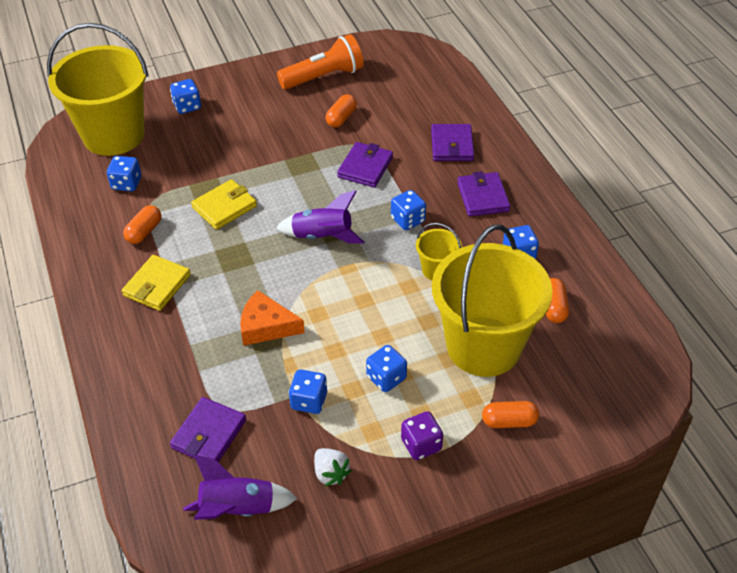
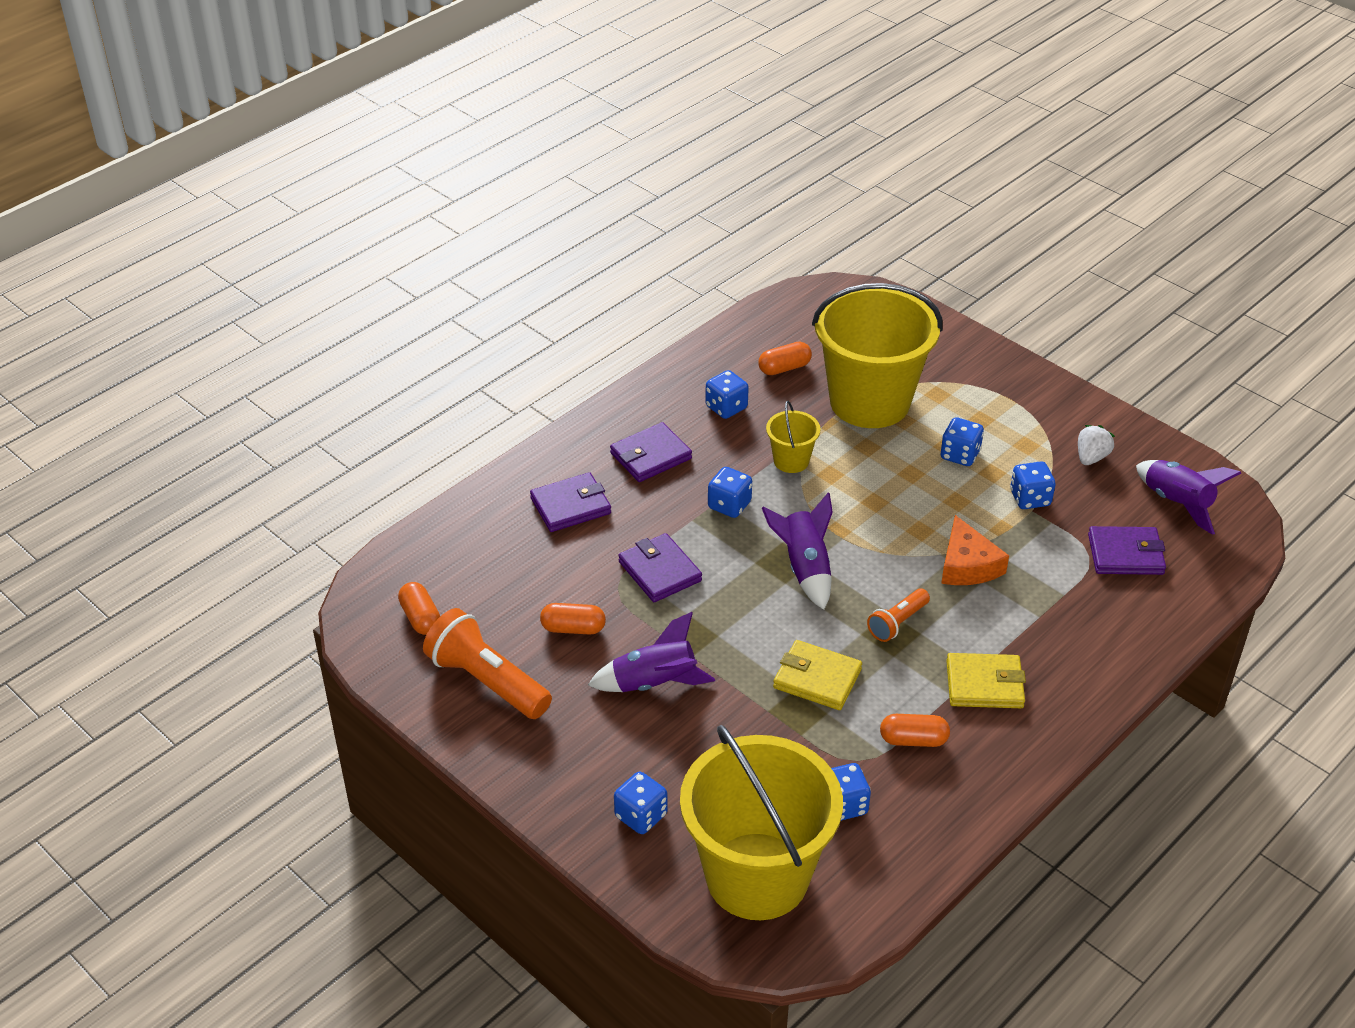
camera: 115 degrees left, 5 degrees down
(240, 264) = (897, 623): none -> orange flashlight
(274, 137) = (654, 683): none -> purple rocket
(365, 167) = (659, 571): purple wallet -> purple wallet turned 60 degrees clockwise
(421, 445) = (1013, 411): purple dice -> none
(509, 421) = (943, 365): orange capsule -> orange capsule (420, 618)

